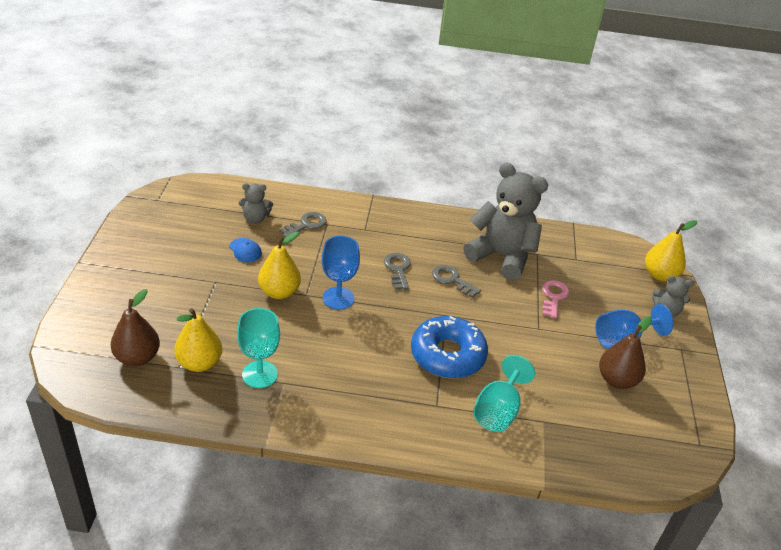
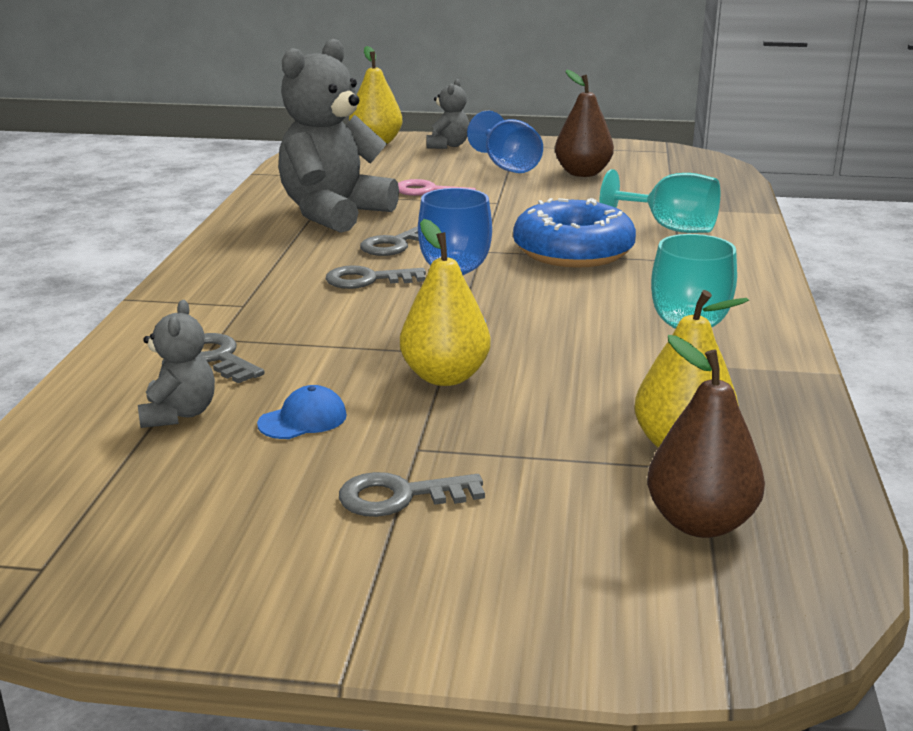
camera: 85 degrees left, 15 degrees down
(179, 276) = (400, 496): none -> grey key

